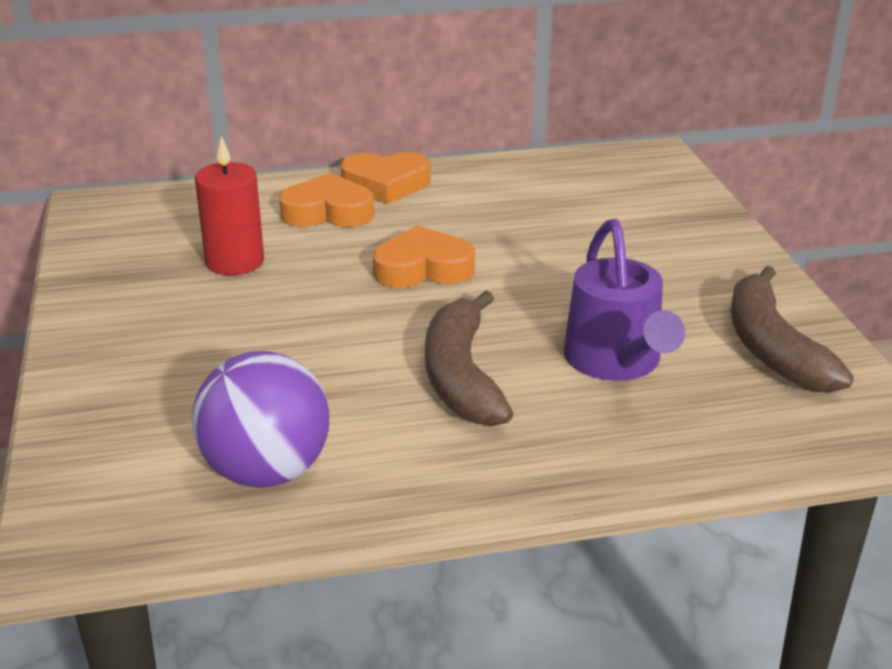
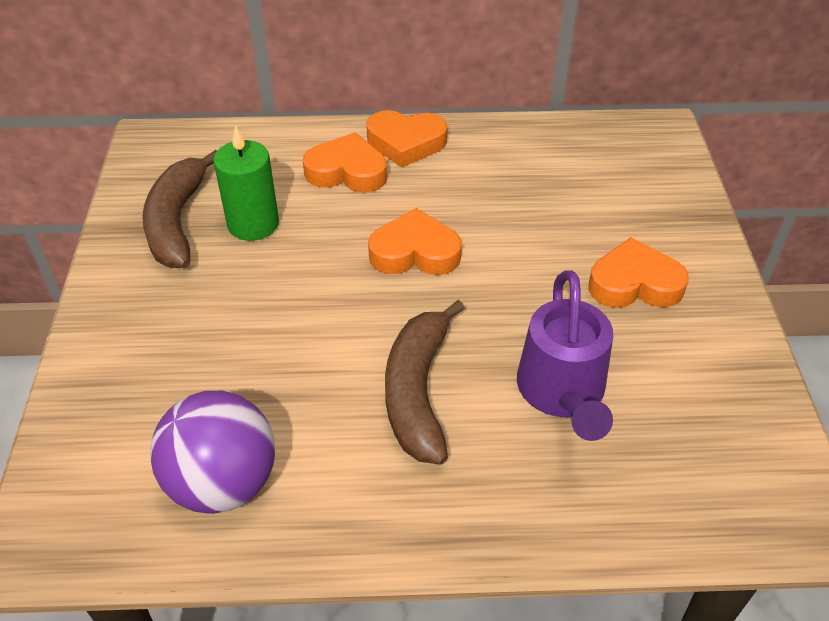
camera: 10 degrees right, 15 degrees up
(235, 262) = (253, 224): red candle -> green candle
(664, 272) = (634, 283): none -> orange heart
(772, 348) = (713, 395): brown banana -> brown banana (177, 221)

